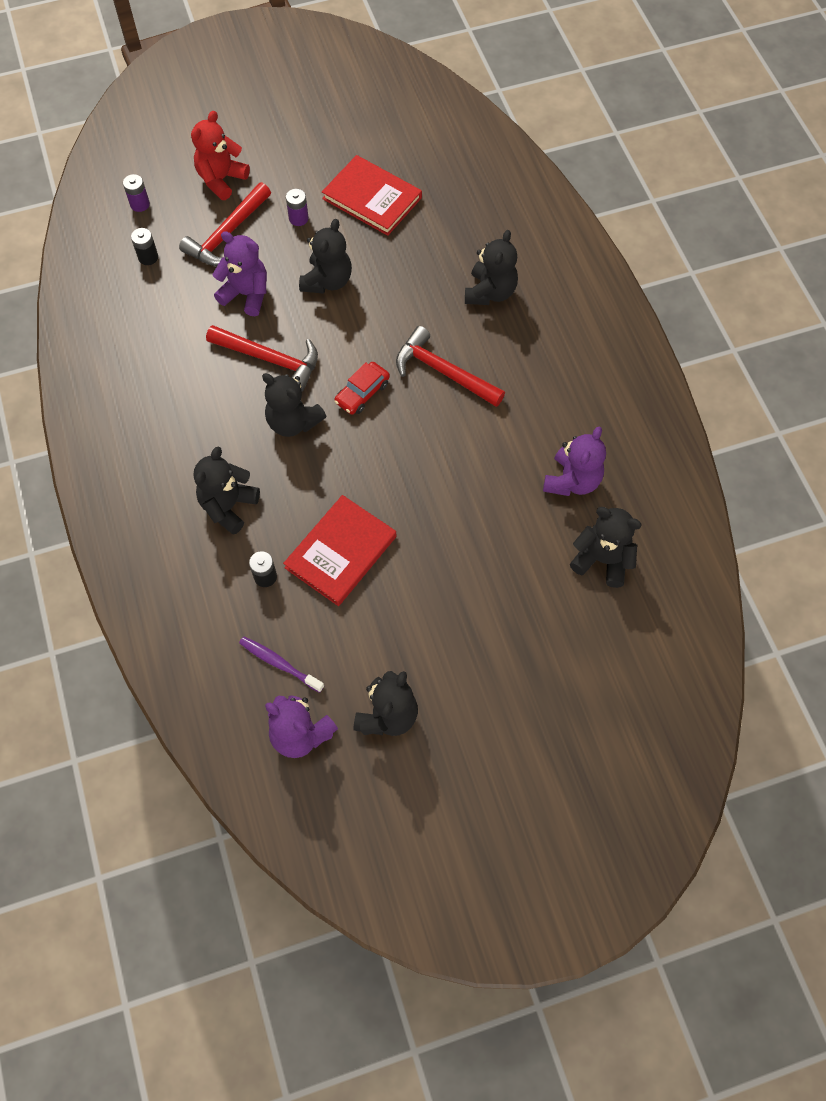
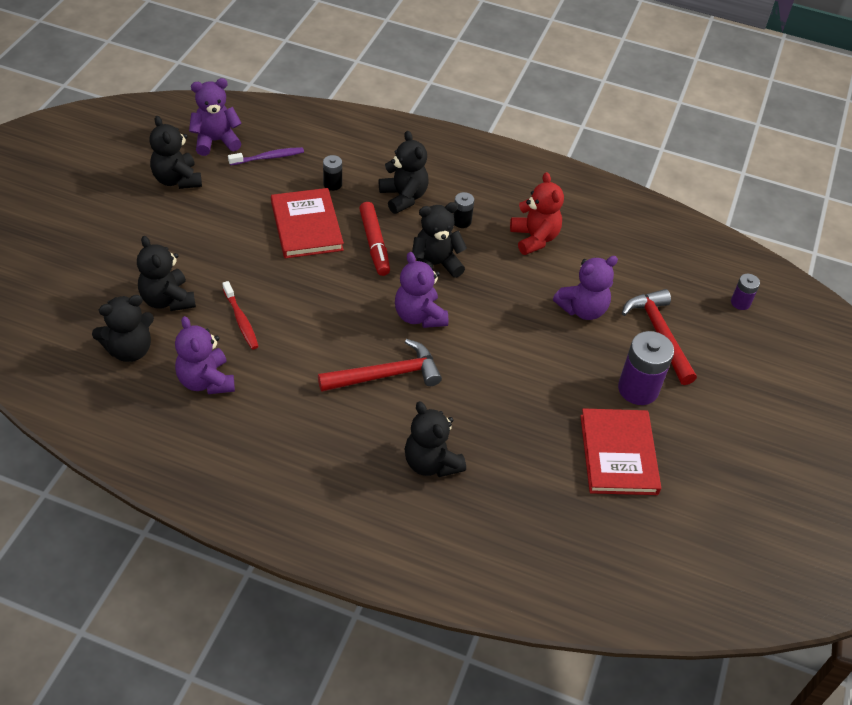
camera: 125 degrees right, 15 degrees down
(148, 257) = (675, 277): black battery -> black battery (461, 221)
(221, 179) = (729, 367): red teddy bear -> red teddy bear (534, 238)
(270, 359) = (505, 286): red hammer -> none
(298, 218) = (638, 389): purple battery -> purple battery, size x1.91
(311, 484) = (374, 243): none -> red marker
(327, 281) = (550, 364): black teddy bear -> black teddy bear (167, 300)
(362, 393) = (419, 316): red car -> purple teddy bear
(372, 198) = (618, 454): red book -> red book turned 75 degrees counterclockwise
(493, 509) = (241, 320): none -> red toothbrush

